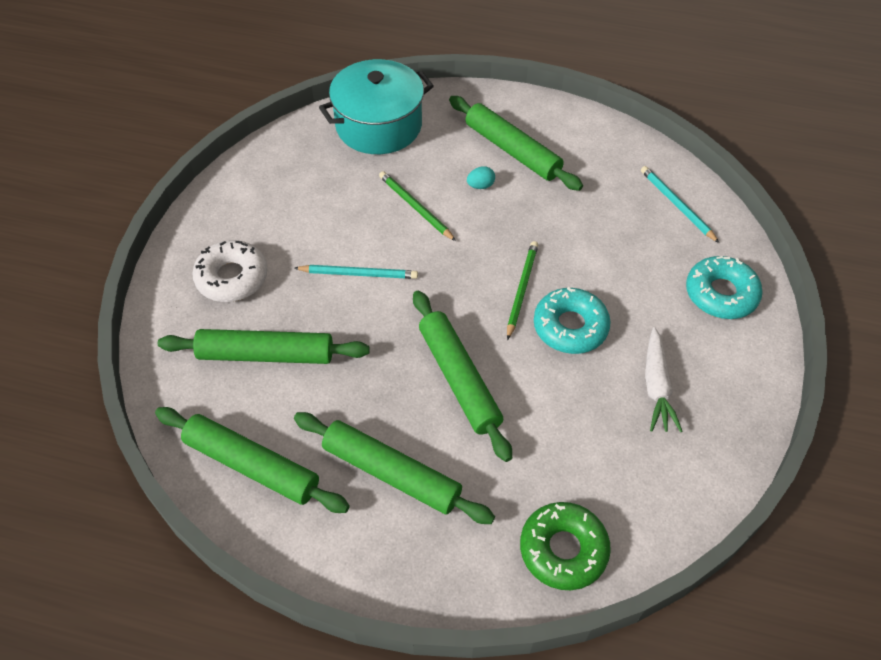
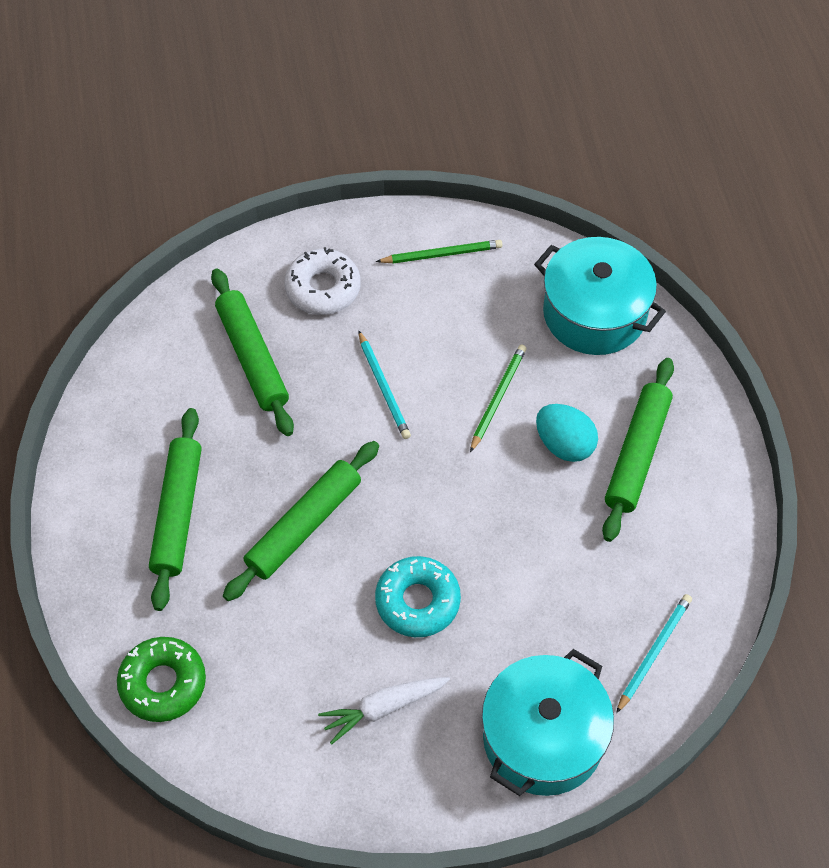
camera: 65 degrees right, 5 degrees up
(252, 465) = (137, 404): green rolling pin -> none
(480, 186) = (564, 444): turquoise egg -> turquoise egg, size x1.91
(521, 289) = (442, 538): green pencil -> green pencil (442, 254)
(721, 294) = (543, 737): turquoise donut -> turquoise pot

